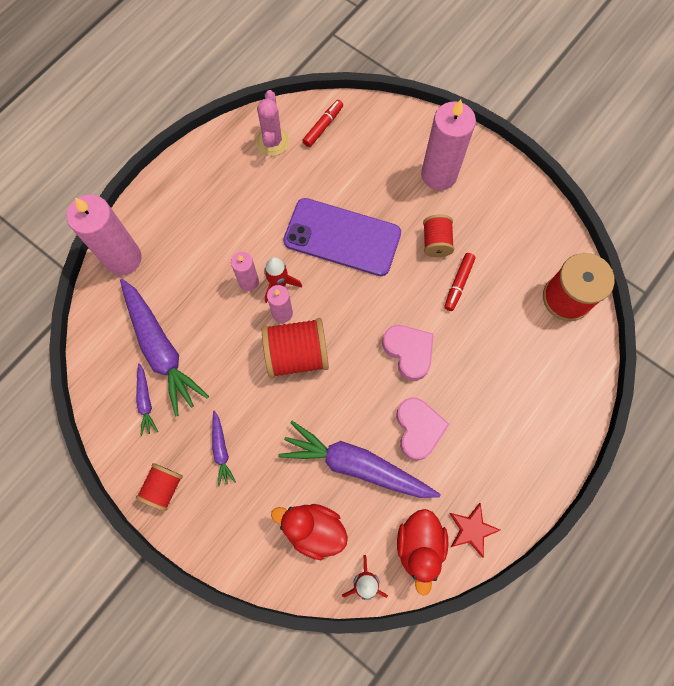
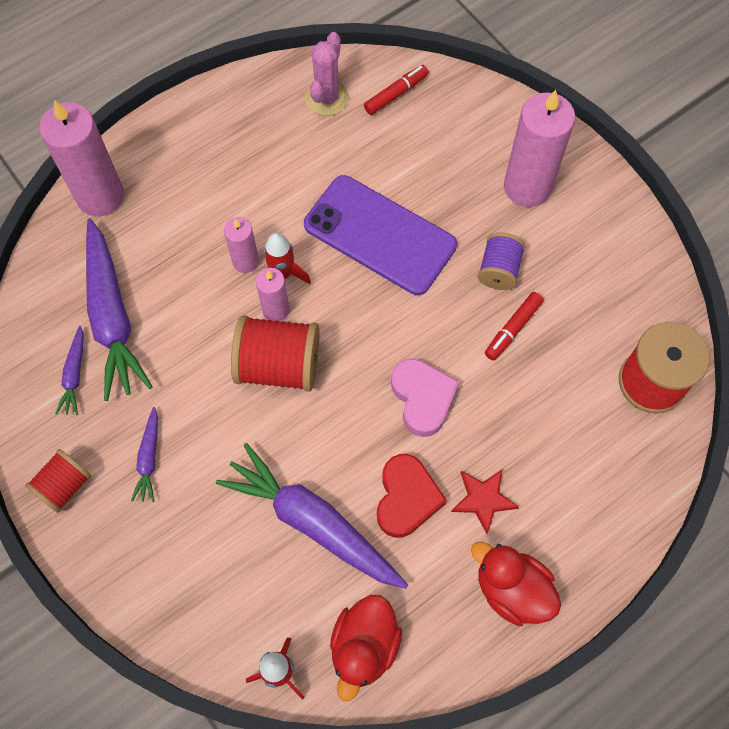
camera: 15 degrees right, 5 degrees down
(313, 530) = (234, 588): red duck -> red duck (512, 589)
(418, 429) = (406, 498): pink heart -> red heart
(436, 242) = (499, 270): red spool -> purple spool
(472, 529) = (439, 644): red star -> red star (483, 499)

